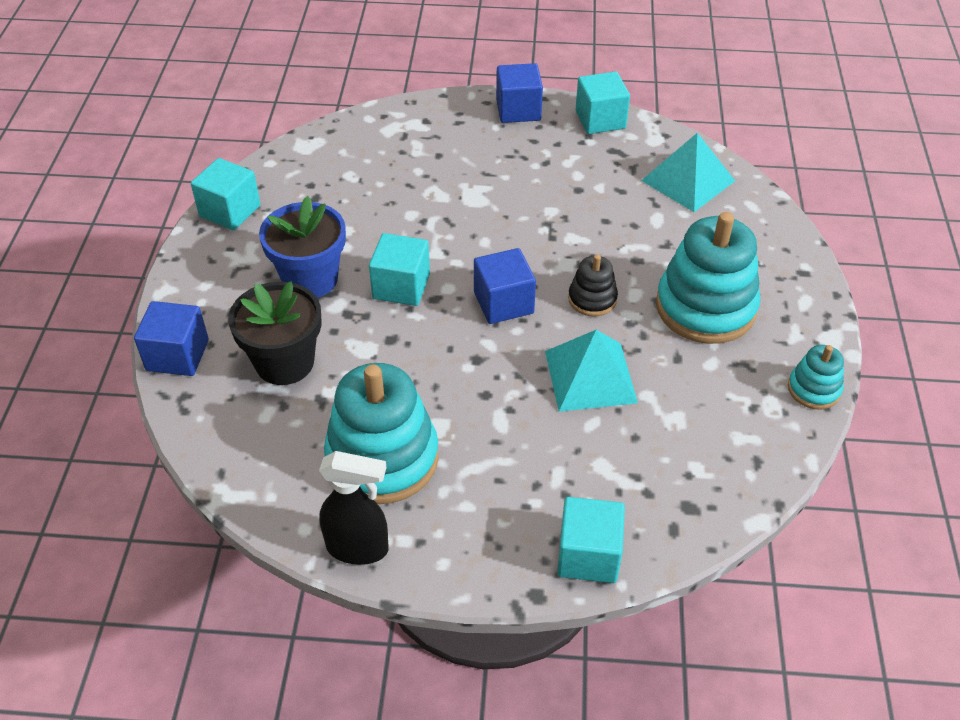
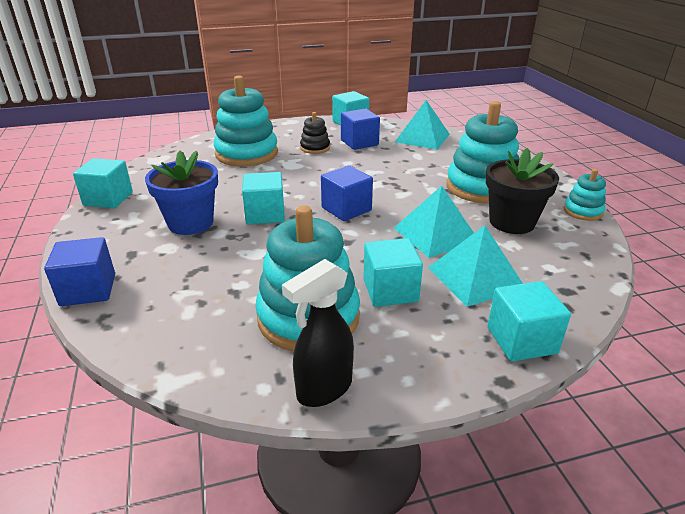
camera: 20 degrees left, 15 degrees down
(284, 362) = (190, 274): black flower pot -> black flower pot (511, 222)
(358, 548) = (323, 389): black spray bottle -> black spray bottle turned 150 degrees clockwise
(424, 160) = (246, 154): none -> turquoise stacking toy
(487, 447) = (390, 290): none -> turquoise cube
(518, 110) = (296, 126): blue cube -> blue cube (359, 142)
(592, 299) = (406, 196): black stacking toy -> black stacking toy (315, 148)
(595, 457) = (475, 277): none -> turquoise pyramid

